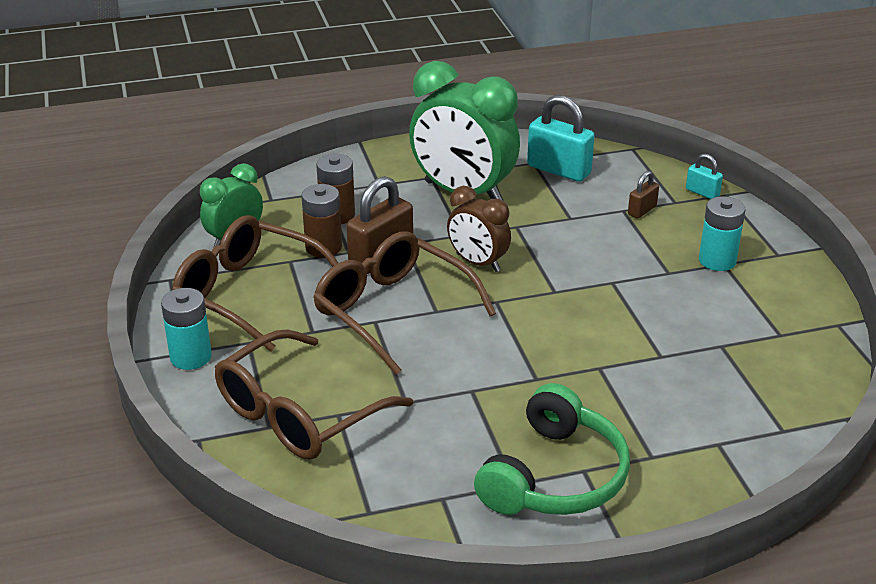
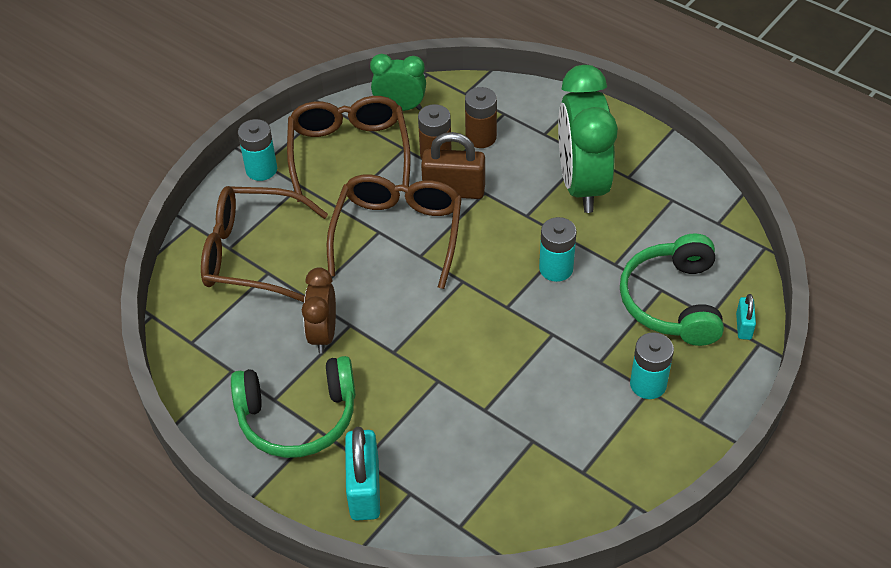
camera: 55 degrees right, 15 degrees up
(478, 263) = (499, 244): brown clock -> brown clock (323, 334)
(541, 247) = (556, 268): none -> turquoise battery
(559, 170) = (677, 220): turquoise padlock -> turquoise padlock (364, 489)
(642, 210) = (672, 301): brown padlock -> green headphones

